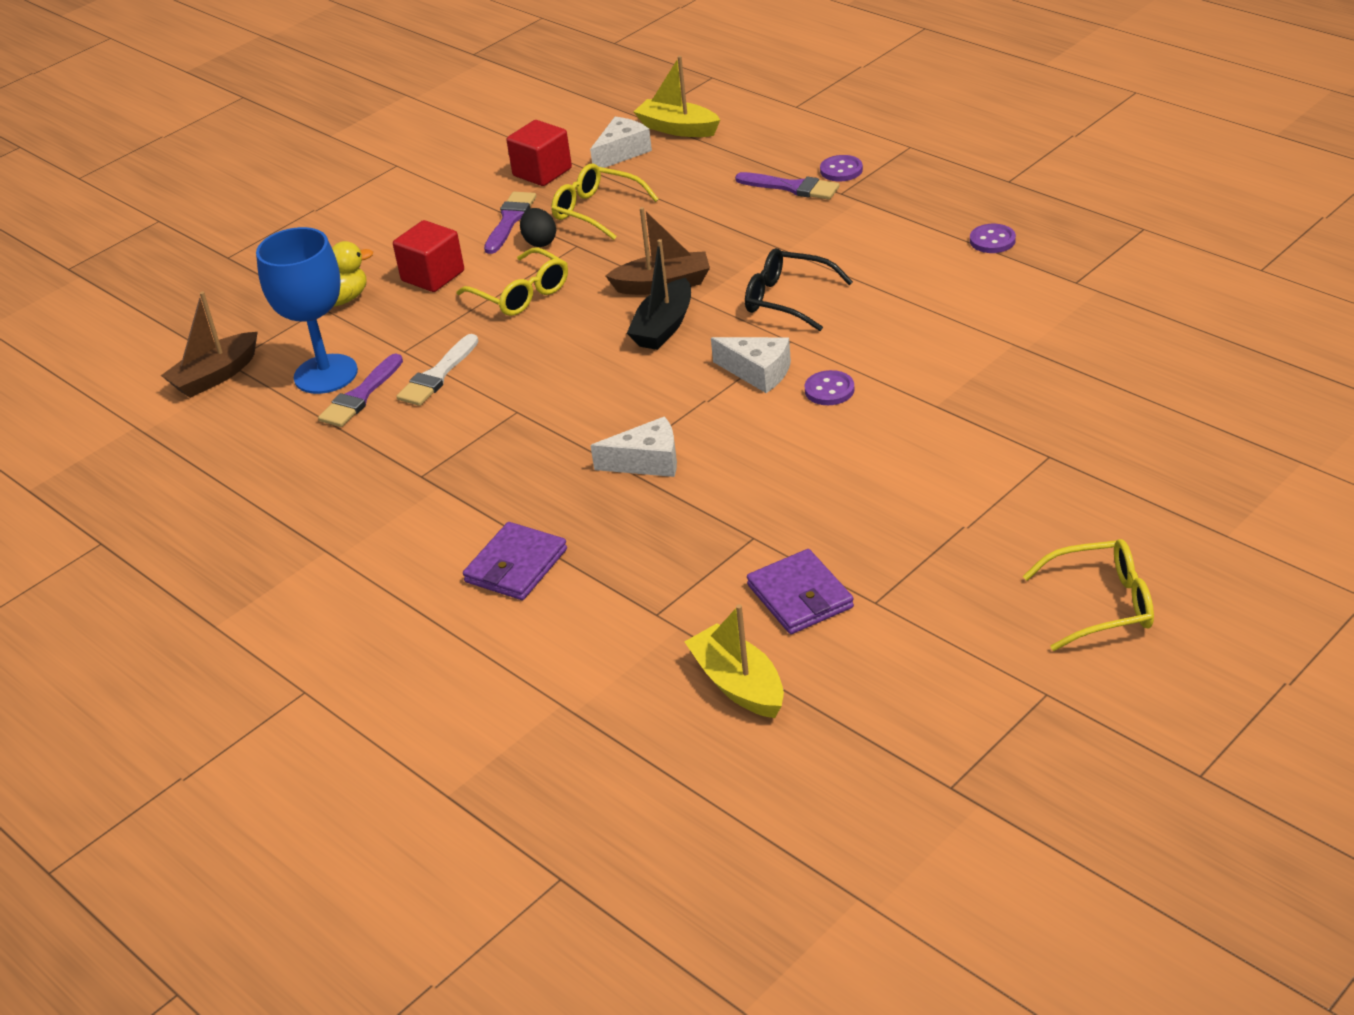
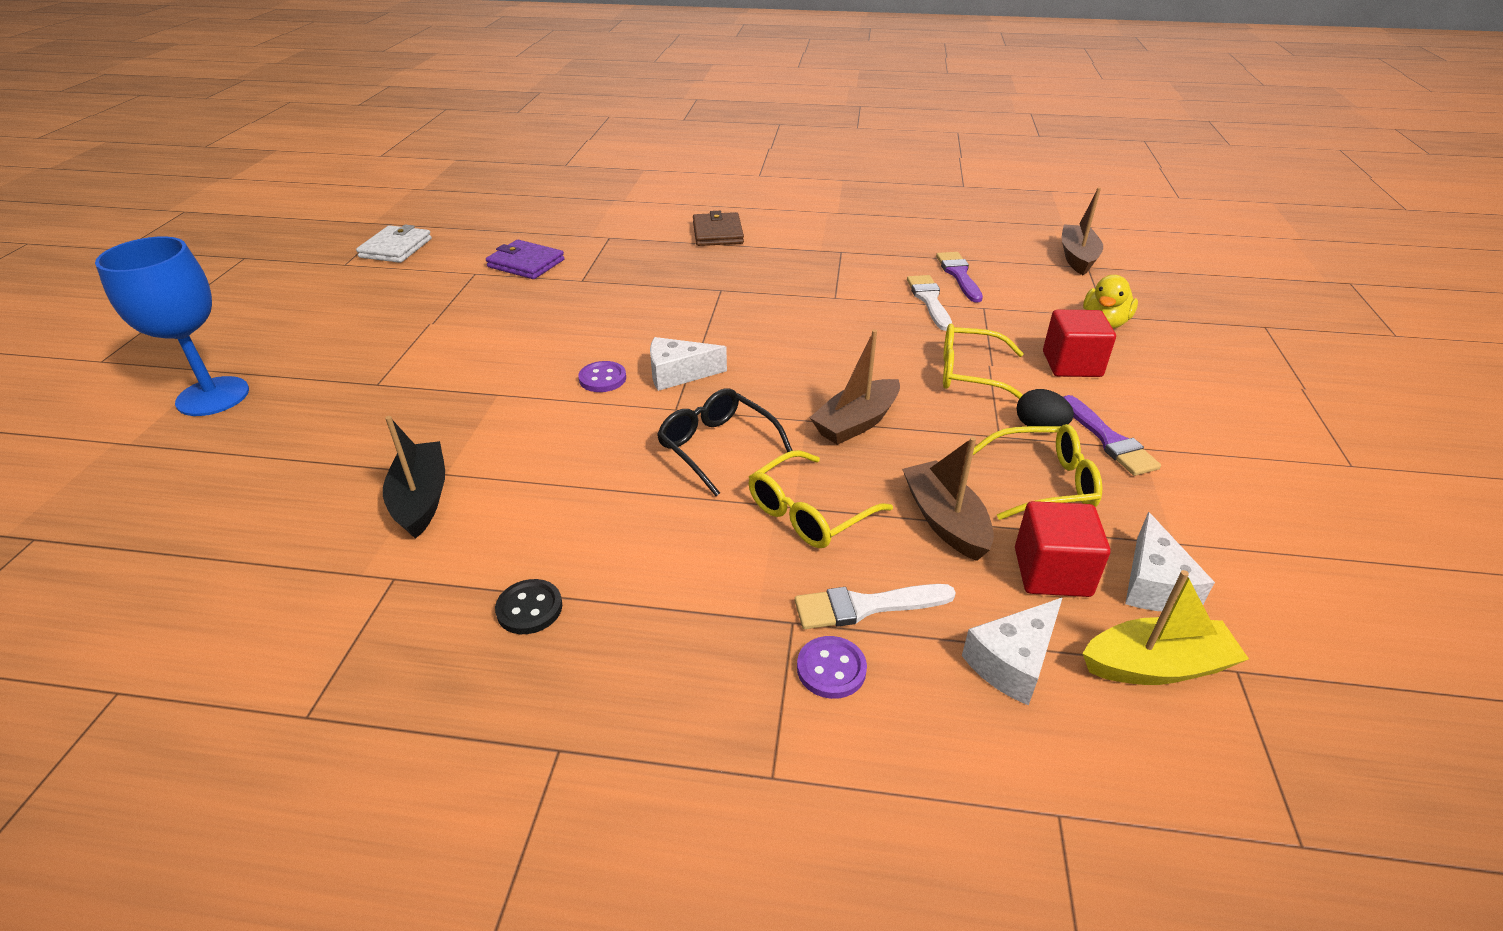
camera: 140 degrees right, 0 degrees up
(326, 374) = (1008, 279): blue goblet -> blue goblet (213, 396)
(516, 566) = (718, 233): purple wallet -> brown wallet
(542, 172) = (1189, 514): red cube -> red cube (1052, 572)
(647, 462) = (699, 296): white cheese -> white cheese (1012, 662)
(664, 327) = (804, 385): black boat -> black boat (421, 499)
(690, 210) = (945, 521): none -> brown boat
(738, 684) = (534, 226): yellow boat -> none
(787, 299) = (717, 447): black glasses -> black glasses turned 120 degrees counterclockwise
(792, 187) = (865, 606): purple brush -> white brush
(961, 706) = (396, 248): none -> white wallet
(992, 240) = (529, 608): purple button -> black button
(1102, 605) = (313, 308): yellow glasses -> yellow glasses (808, 513)

